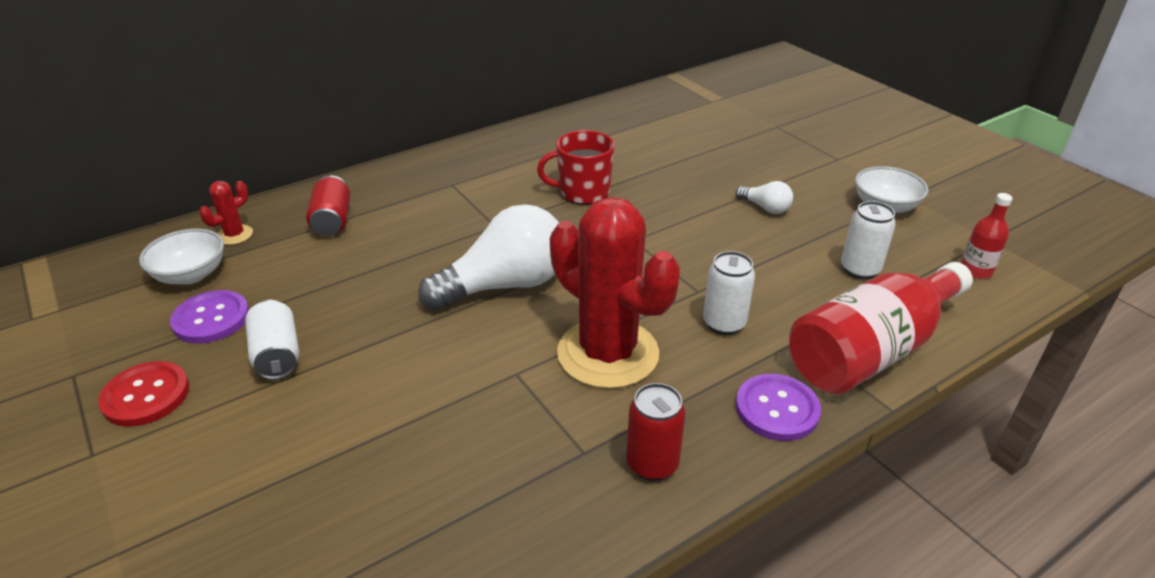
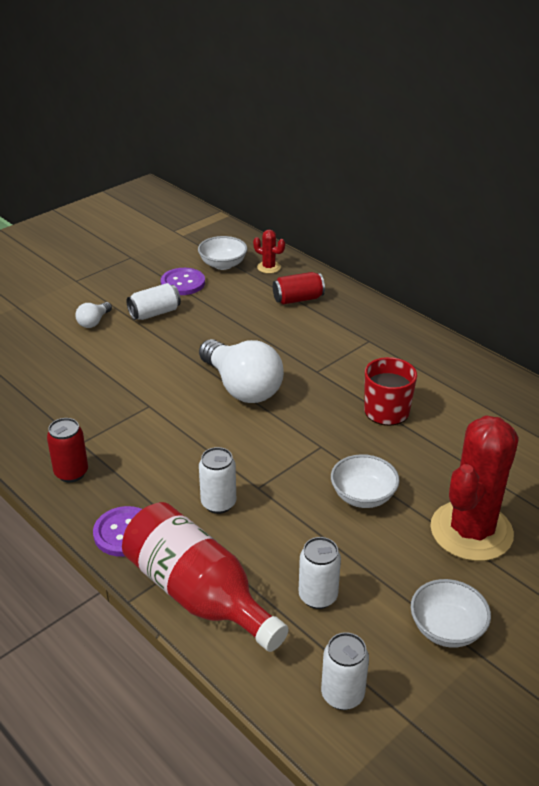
camera: 80 degrees right, 0 degrees up
(146, 396) = (117, 282): red button -> none
(608, 353) = (174, 444): red cactus -> red cactus (471, 531)
(716, 224) = (363, 496): none -> white bowl
(765, 208) = (406, 530): white light bulb -> white light bulb (94, 322)
(975, 270) = (342, 695): red bottle -> white can

